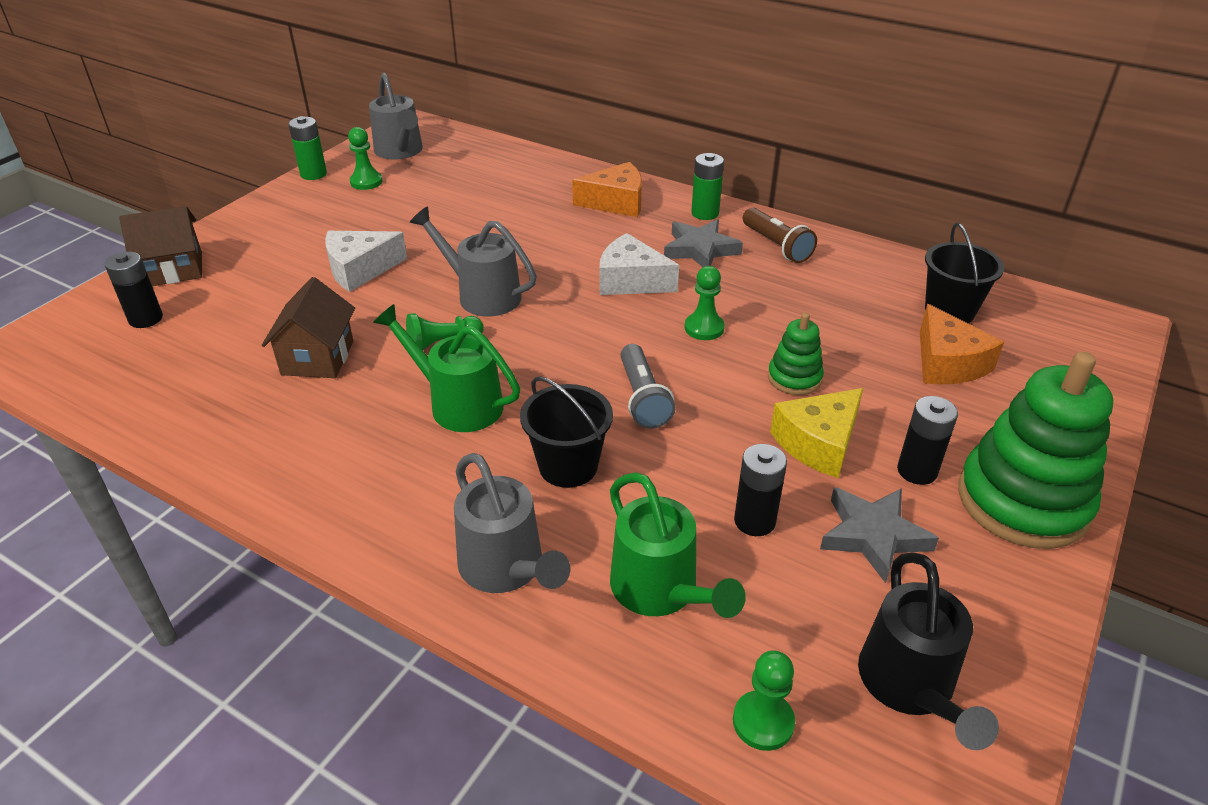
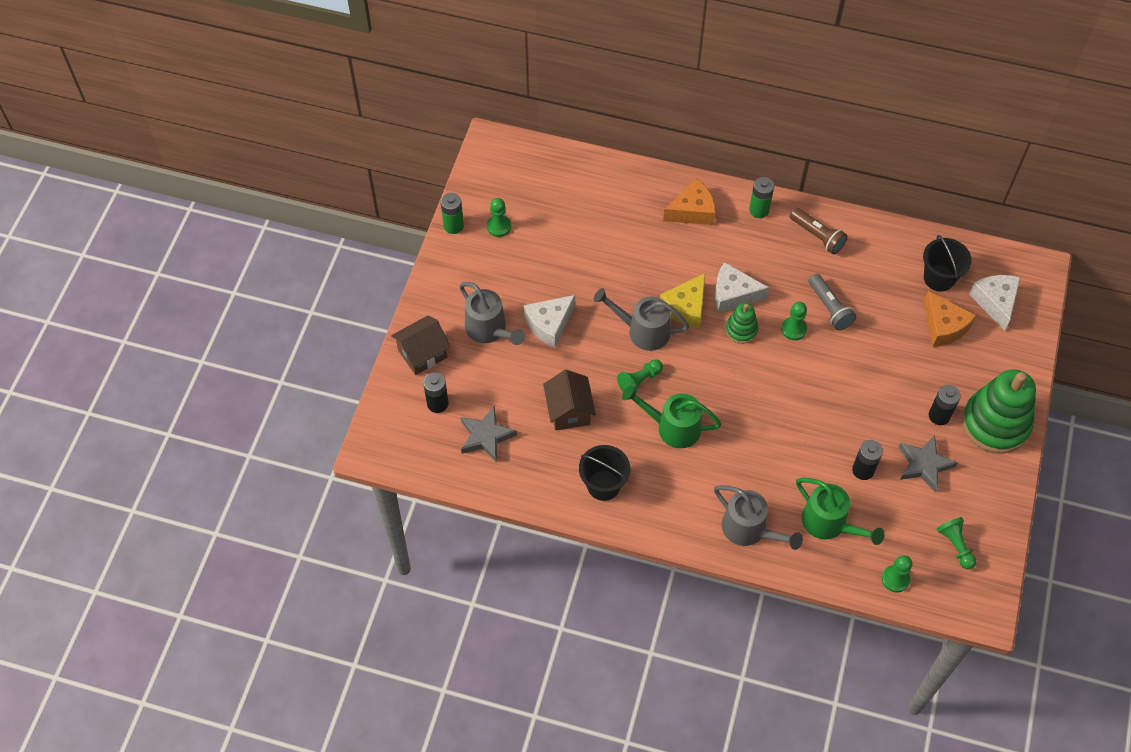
camera: 15 degrees left, 20 degrees up
(400, 152) = (504, 182): grey watering can -> grey watering can (489, 330)
(568, 466) = (754, 458): black bucket -> black bucket (603, 485)
(642, 398) = (776, 397): grey flashlight -> grey flashlight (829, 308)
(700, 249) = (768, 252): grey star -> grey star (486, 436)
(794, 378) = (858, 360): green stacking toy -> green stacking toy (741, 330)
(818, 443) = (883, 408): yellow cheese -> yellow cheese (686, 307)
(911, 687) = (955, 546): black watering can -> green pawn
(1039, 350) = (995, 302): none -> white cheese

